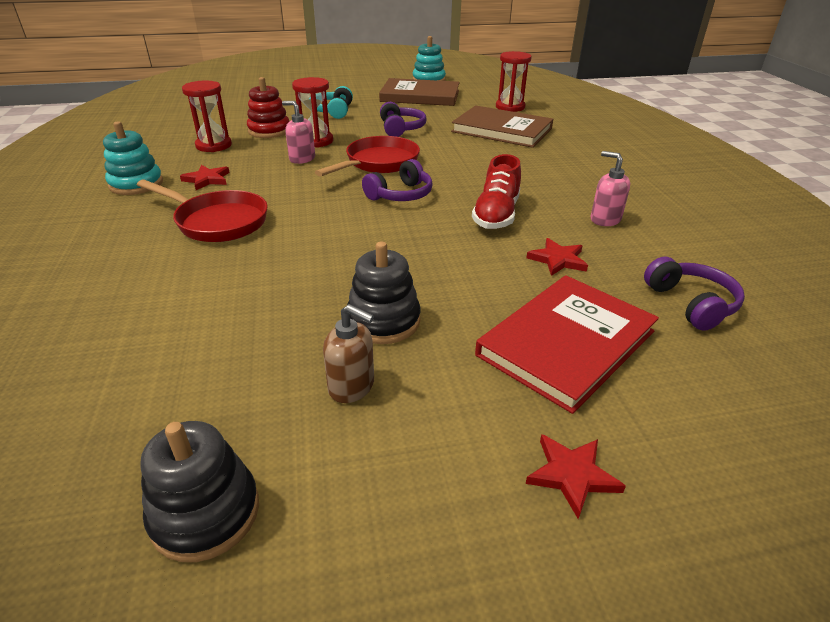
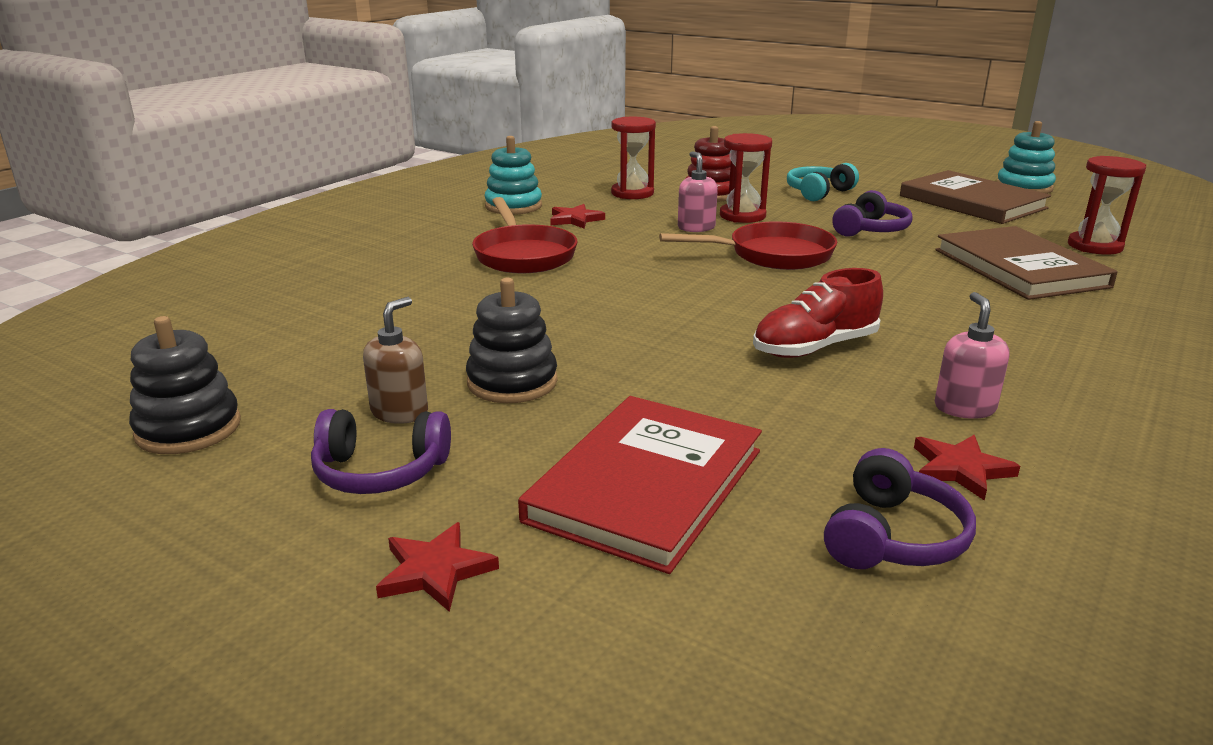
camera: 45 degrees right, 10 degrees down
(352, 386) = (400, 412): brown soap dispenser -> brown soap dispenser turned 135 degrees counterclockwise
(400, 195) = (738, 291): purple headphones -> purple headphones (380, 471)
(558, 260) = (801, 417): red star -> red star (960, 469)
(566, 343) = (646, 485): red book -> red book turned 60 degrees counterclockwise

